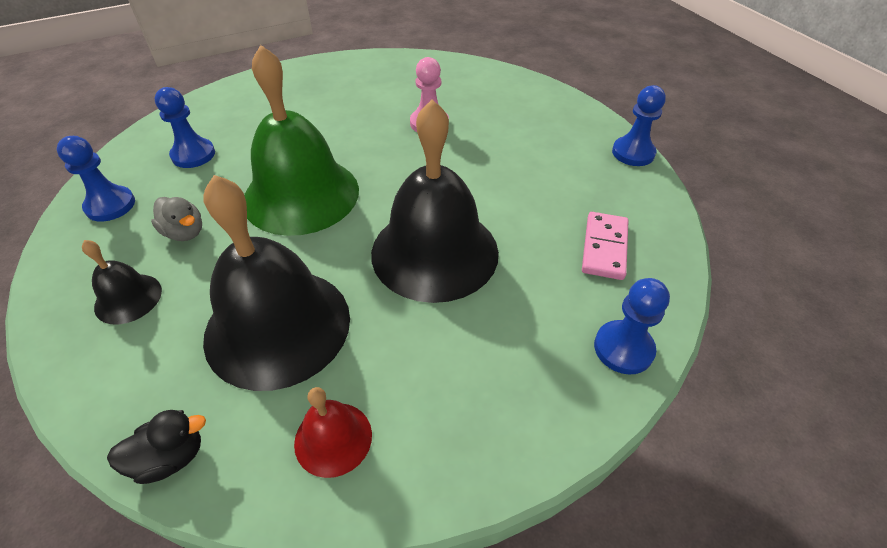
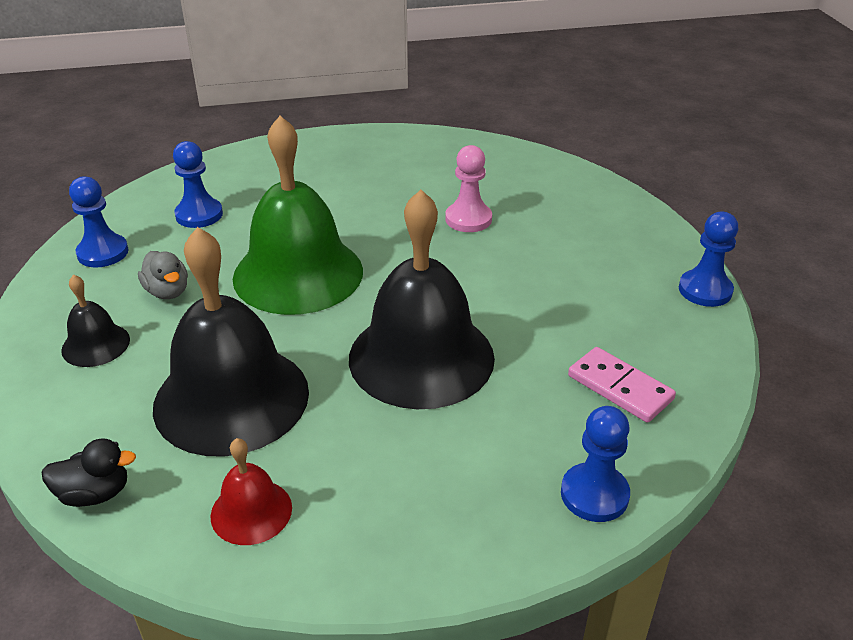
camera: 15 degrees right, 10 degrees down
(604, 247) = (619, 388): pink domino -> pink domino turned 75 degrees counterclockwise

